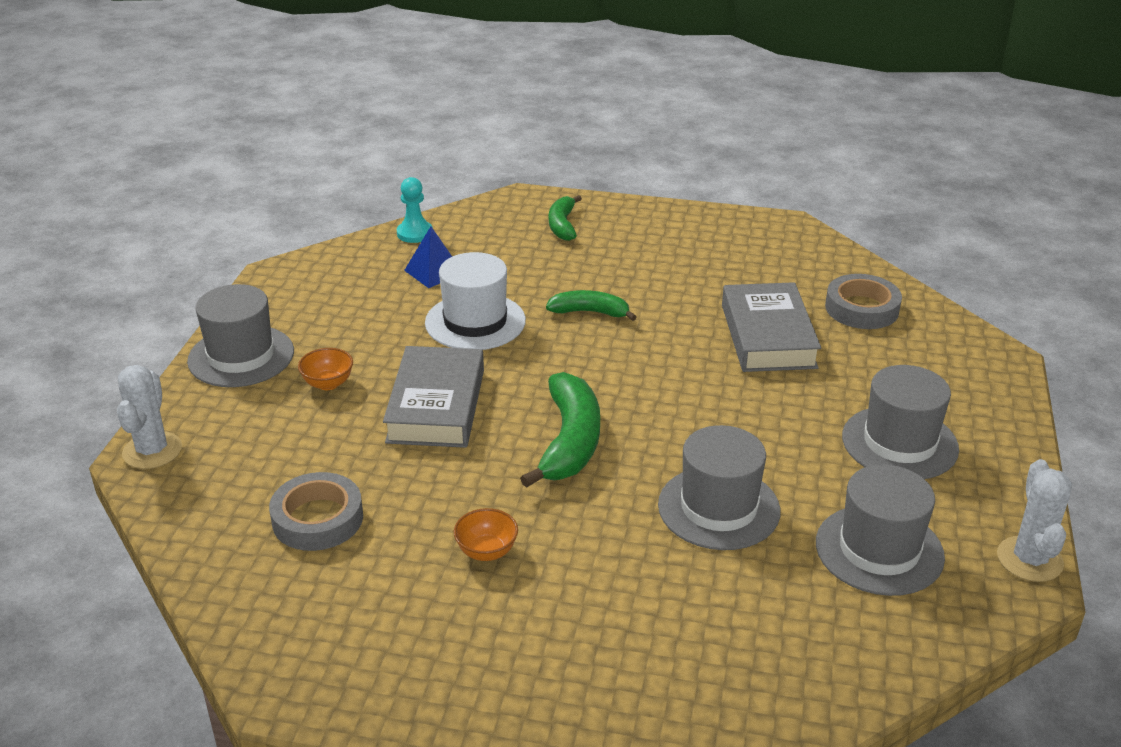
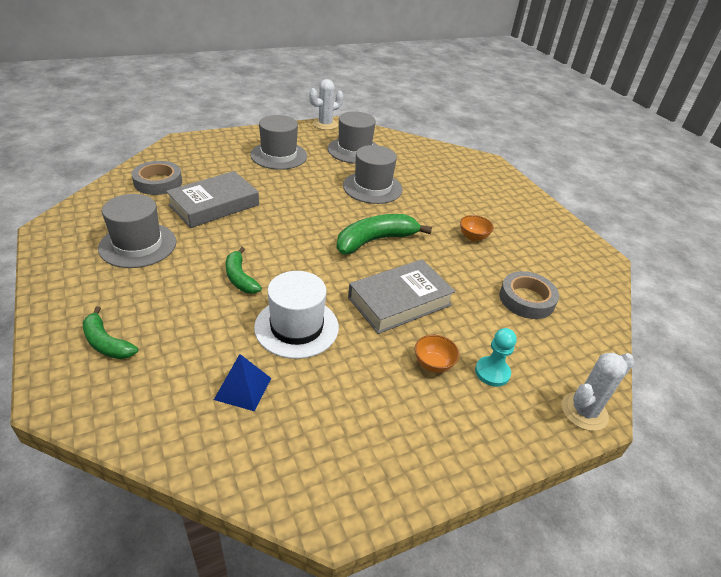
camera: 130 degrees left, 5 degrees up
(241, 356) = (459, 440): grey hat -> grey hat (138, 245)
(415, 233) = (179, 444): turquoise pawn -> turquoise pawn (492, 372)
(562, 225) = (106, 343): green banana -> green banana turned 75 degrees clockwise

